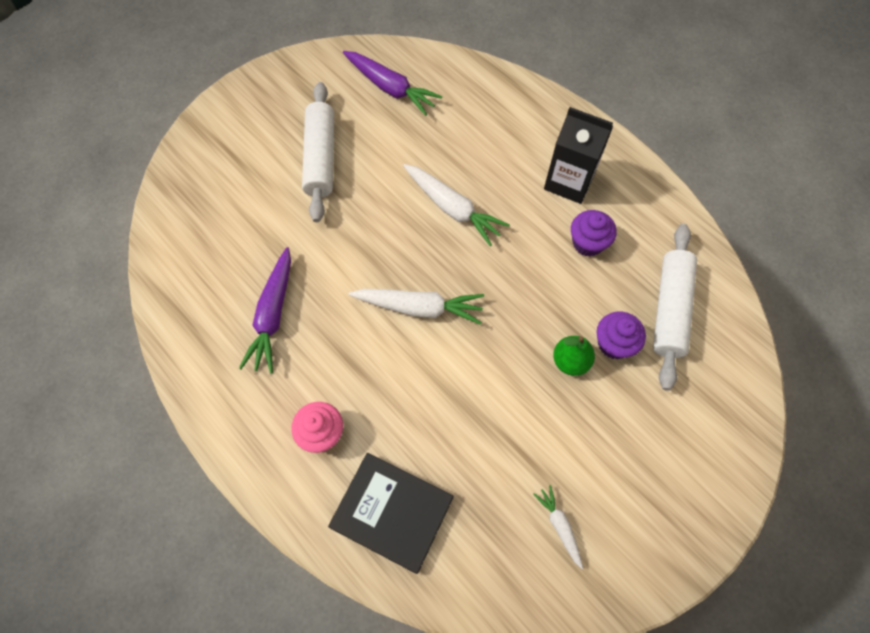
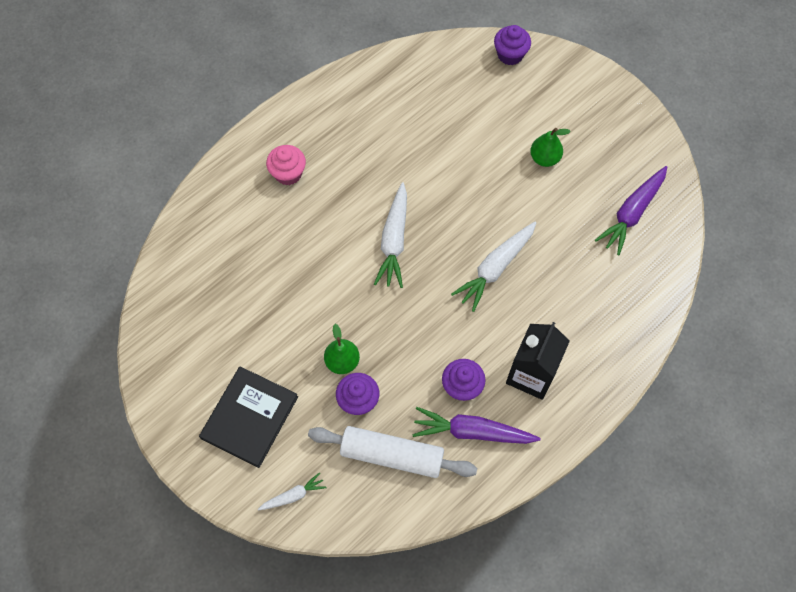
camera: 90 degrees right, 0 degrees up
(179, 184) = (510, 55): none -> purple cupcake
(273, 315) = (387, 133): purple carrot -> purple carrot (472, 431)
(321, 158) = (544, 158): white rolling pin -> green pear
(392, 512) = (225, 223): black book -> black book (250, 417)
(559, 526) = (205, 343): white carrot -> white carrot (293, 495)

